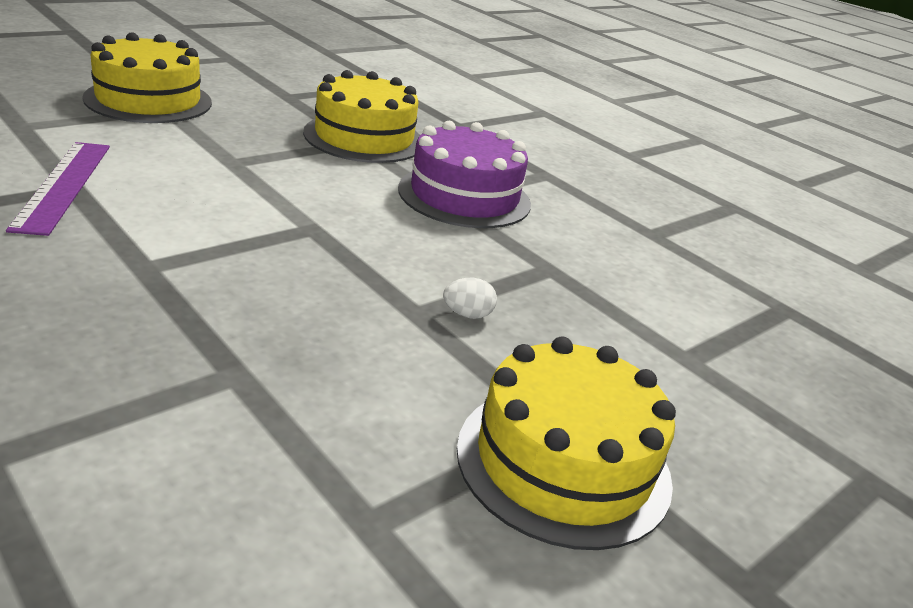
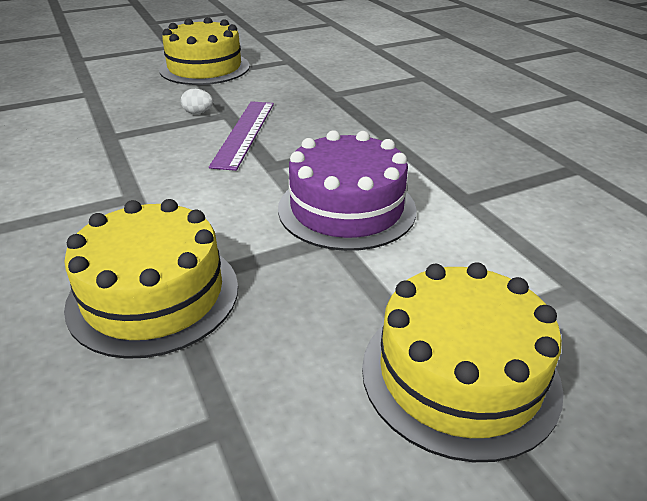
camera: 160 degrees left, 5 degrees up
(63, 185) = (476, 201): purple ruler -> purple ruler (244, 133)
(464, 196) = (108, 200): purple cake -> purple cake (346, 208)

